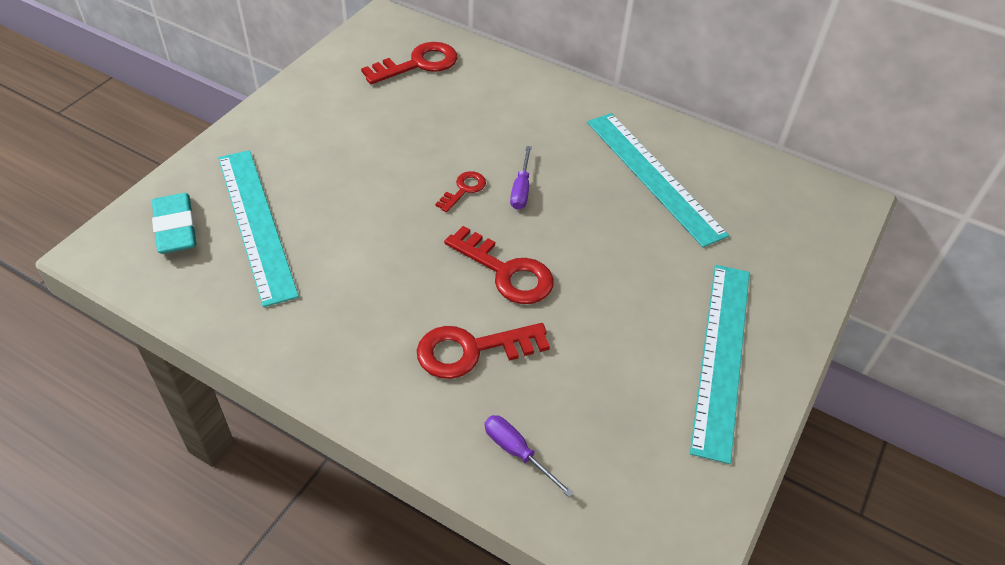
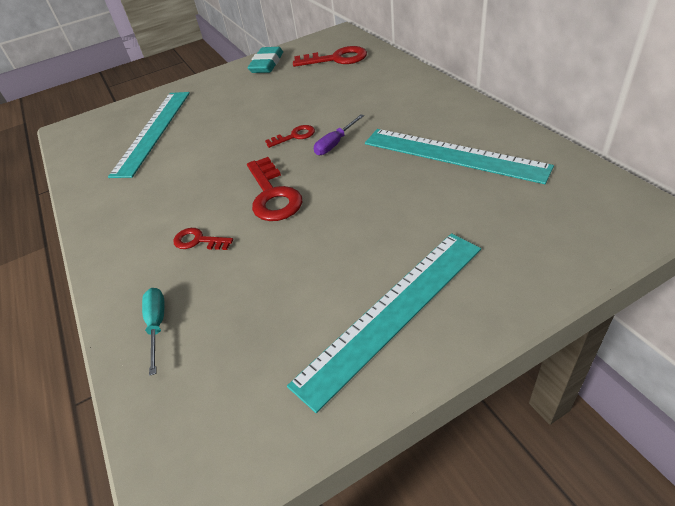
camera: 40 degrees right, 5 degrees down
(176, 228) = (112, 125): turquoise eraser -> turquoise eraser (267, 64)
(472, 350) = (198, 241): red key -> red key, size x0.56
(517, 452) = (157, 325): purple screwdriver -> turquoise screwdriver
(653, 176) = (453, 154): turquoise ruler -> turquoise ruler turned 60 degrees counterclockwise

